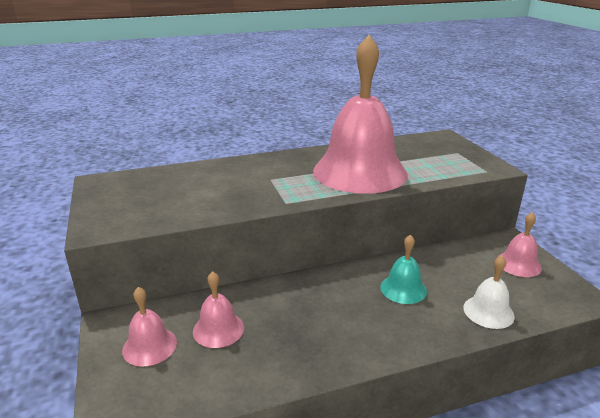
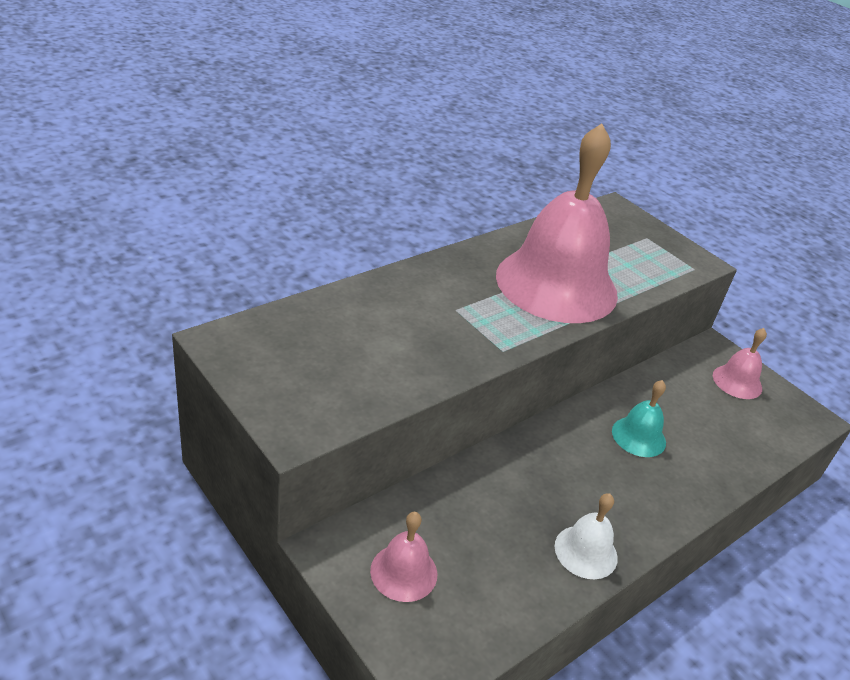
camera: 25 degrees left, 10 degrees up
(218, 329) = (469, 532): pink bell -> none
(488, 311) = (735, 452): white bell -> white bell (586, 551)

